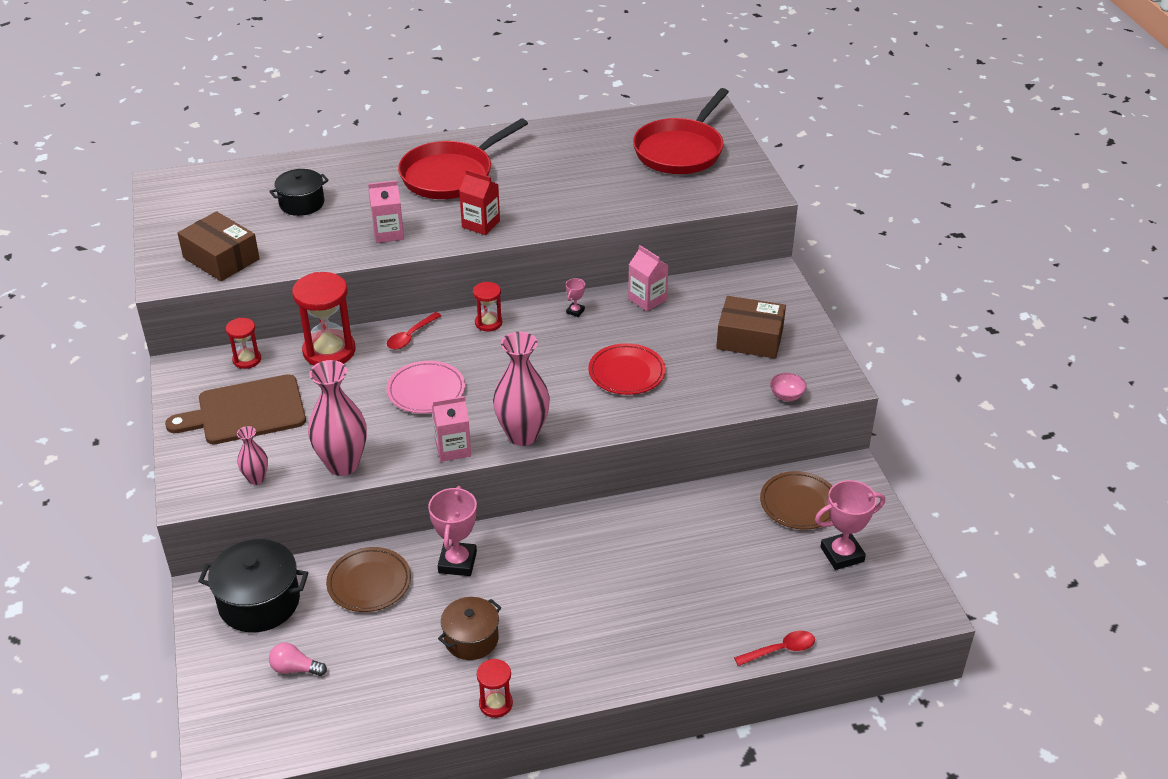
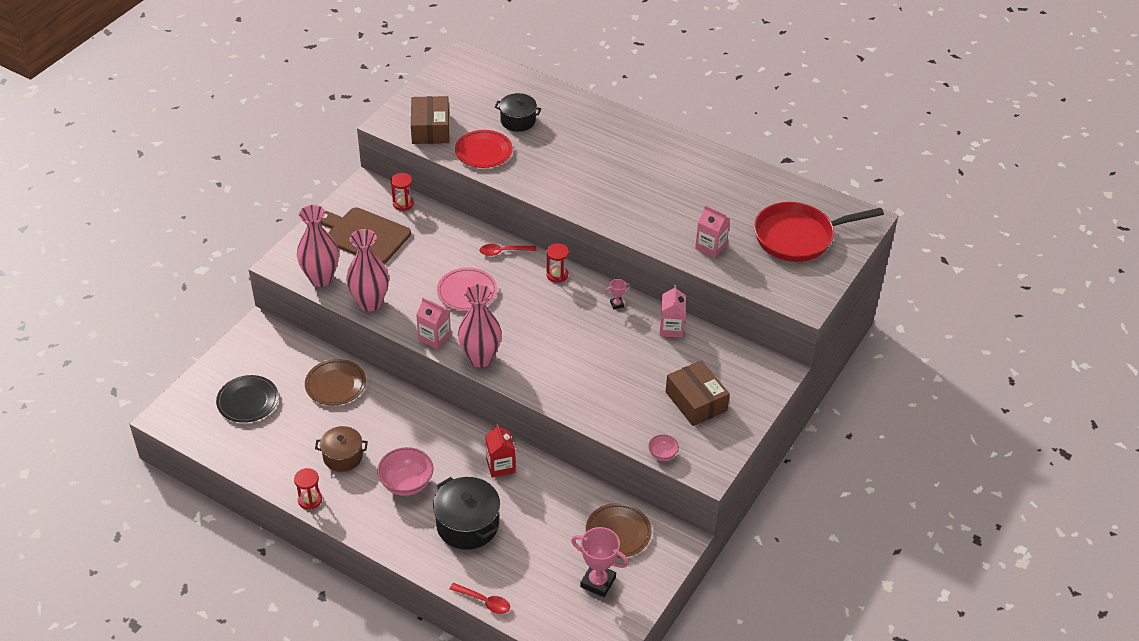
camera: 45 degrees right, 5 degrees up
(256, 478) = (321, 278): pink vase -> pink vase, size x1.94
(259, 602) = (275, 352): black pot -> black pot (467, 525)
(295, 669) = (248, 401): pink light bulb -> black plate
(329, 351) = (450, 229): red hourglass -> none
(388, 233) = (538, 173): pink carton -> pink carton (710, 247)
(451, 175) = (628, 158): red pan -> none
(457, 562) = (390, 409): pink trophy -> none
(481, 224) = (597, 204): red carton -> red carton (500, 466)
(567, 612) = (406, 484): none -> pink bowl
(626, 373) = (590, 366): red plate -> red plate (483, 152)

